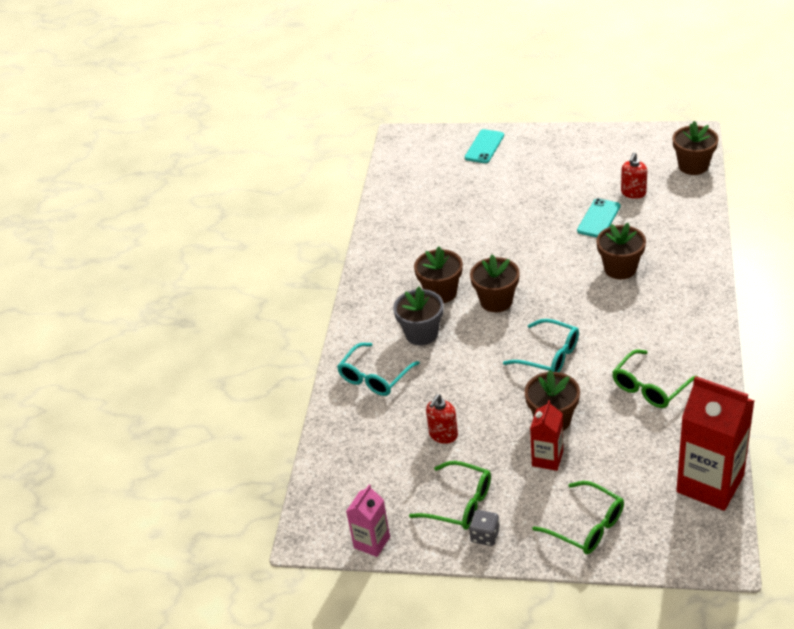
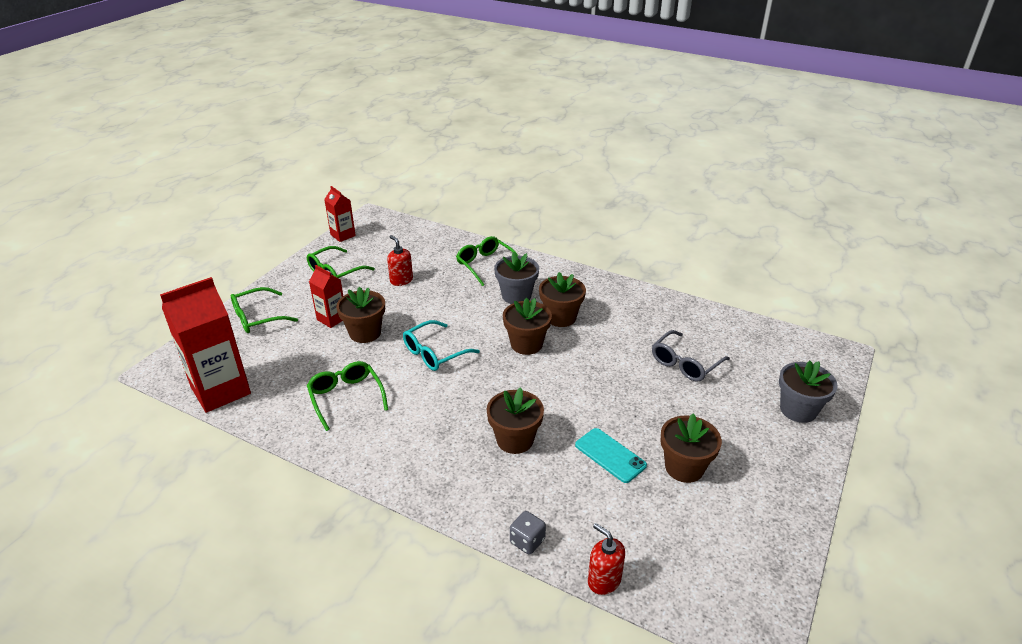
camera: 105 degrees right, 5 degrees down
(372, 542) = (343, 235): pink carton -> red carton
(374, 377) = (486, 265): turquoise glasses -> green glasses
(463, 206) = (685, 363): none -> grey glasses
(484, 147) = (798, 410): turquoise phone -> grey flower pot
(485, 536) = (300, 275): grey dice -> grey dice (527, 541)
(633, 193) = (644, 505): red soap dispenser -> red soap dispenser (604, 580)
(693, 166) = (677, 596): brown flower pot -> brown flower pot (684, 467)

